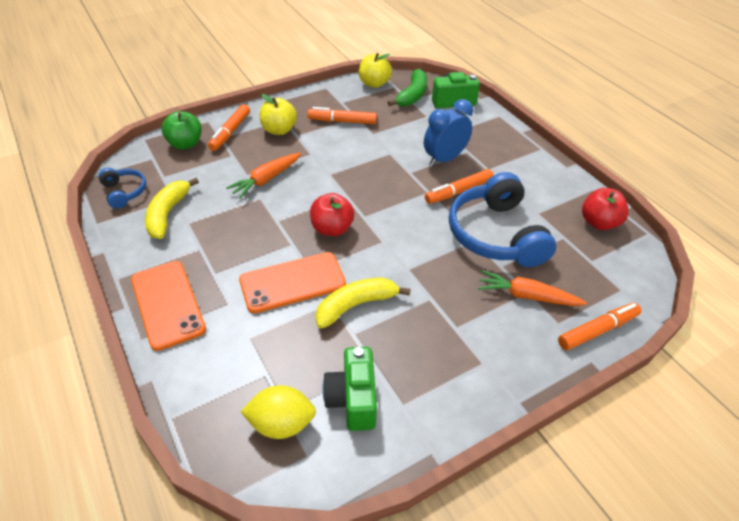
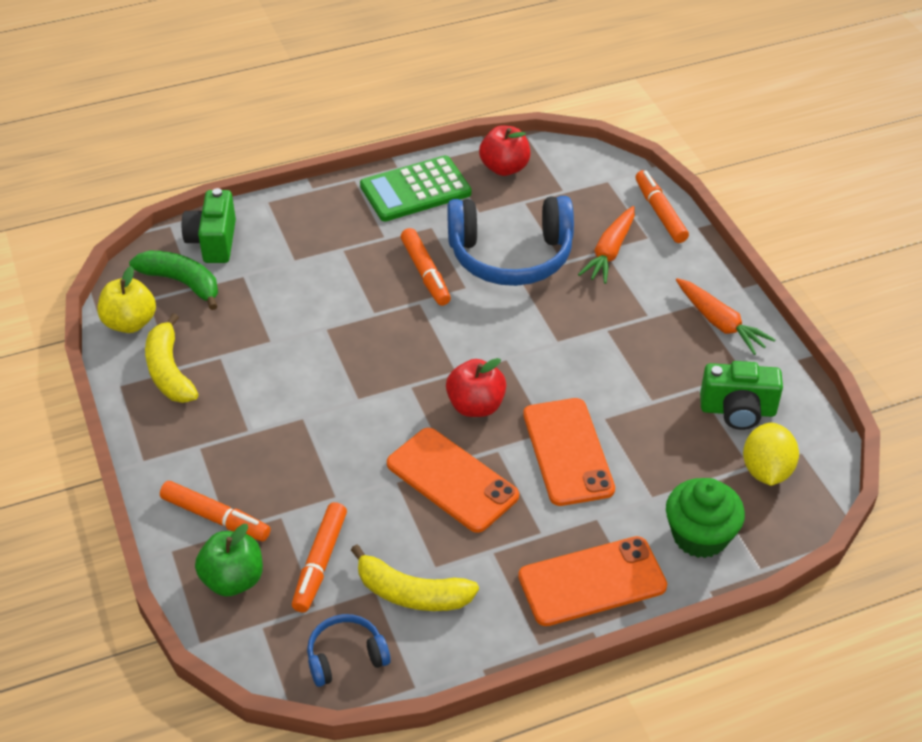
camera: 80 degrees left, 0 degrees up
(208, 372) = (700, 535): none -> green cupcake
(262, 223) = (452, 480): none -> orange phone
(266, 180) = (355, 473): orange carrot -> orange carrot (720, 323)
(279, 130) = (228, 453): yellow apple -> none
(342, 121) = (228, 373): orange marker -> orange marker (320, 562)
(356, 305) = (611, 395): yellow banana -> yellow banana (169, 371)
(444, 159) = (354, 275): blue clock -> none
(546, 178) = (415, 190): none -> green calculator

